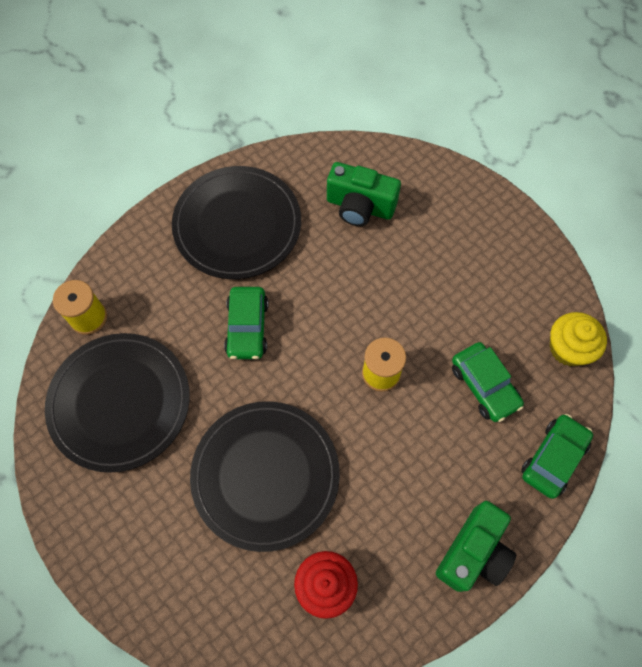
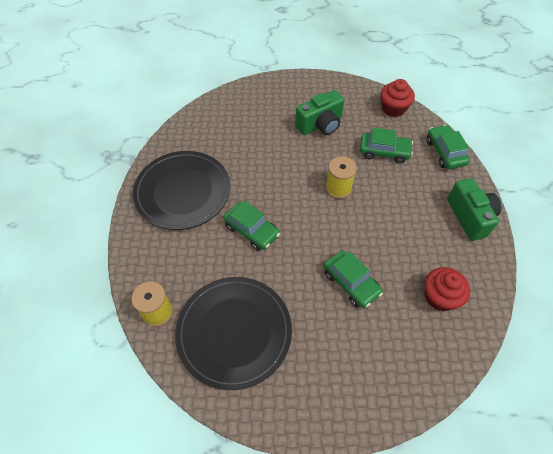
camera: 50 degrees left, 10 degrees down
(265, 475) = (351, 283): black plate -> green car
(360, 207) = (233, 132): green camera -> green camera (320, 125)
(568, 348) = (393, 108): yellow cupcake -> red cupcake

